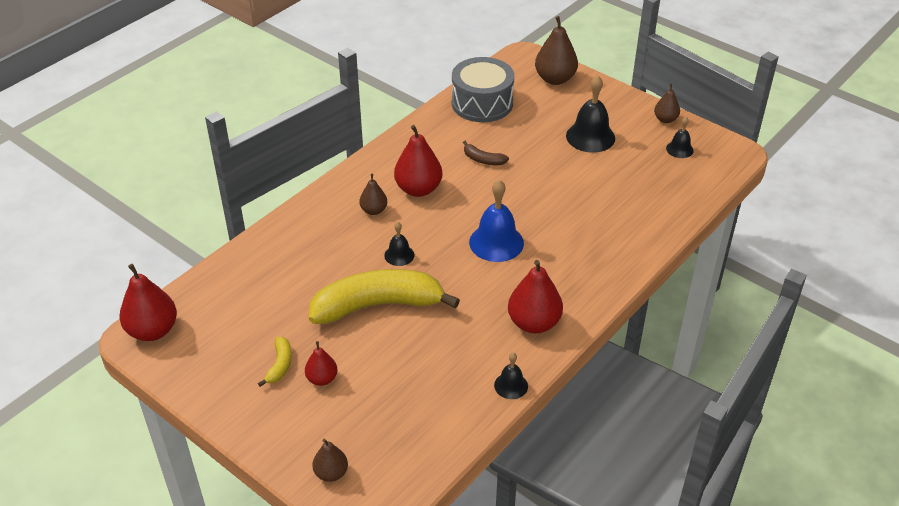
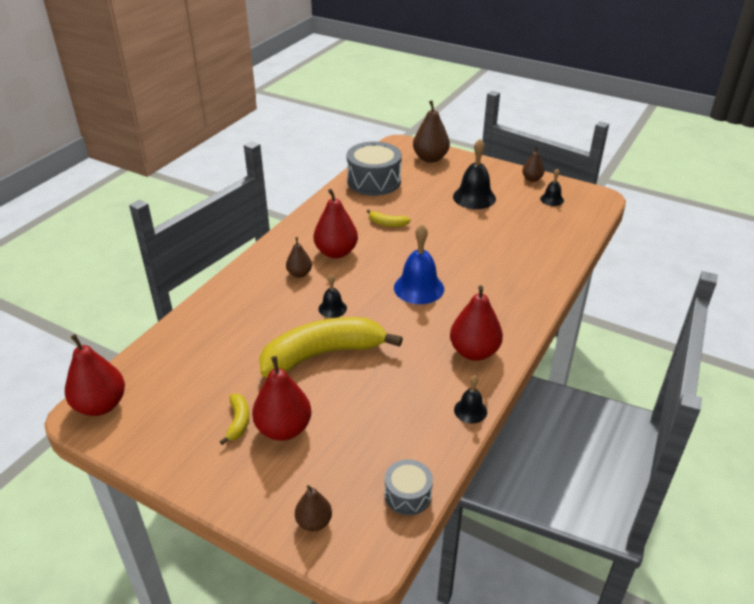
camera: 10 degrees left, 5 degrees down
(322, 379) = (284, 429): red pear -> red pear, size x1.76
(425, 460) = (408, 495): none -> grey drum
(483, 160) = (387, 224): brown banana -> yellow banana

